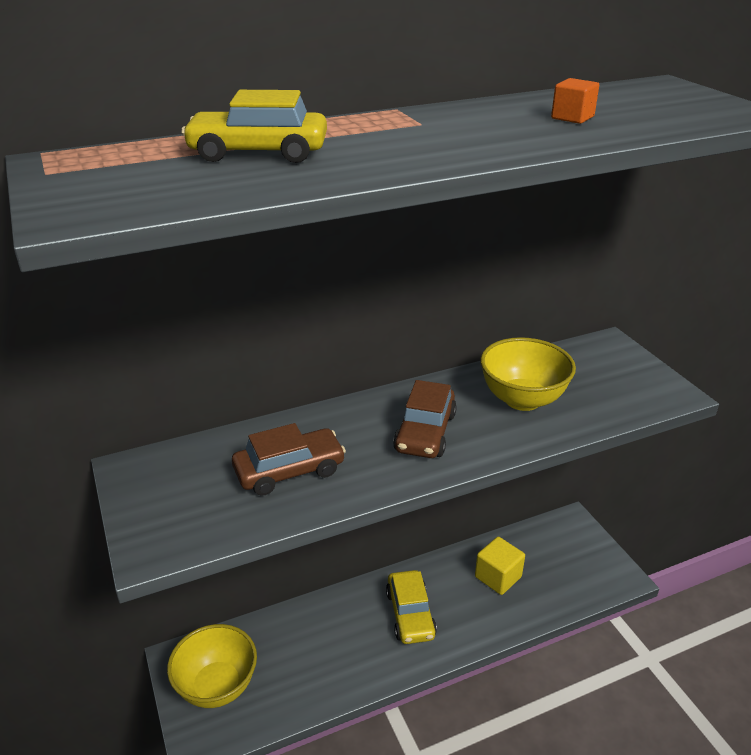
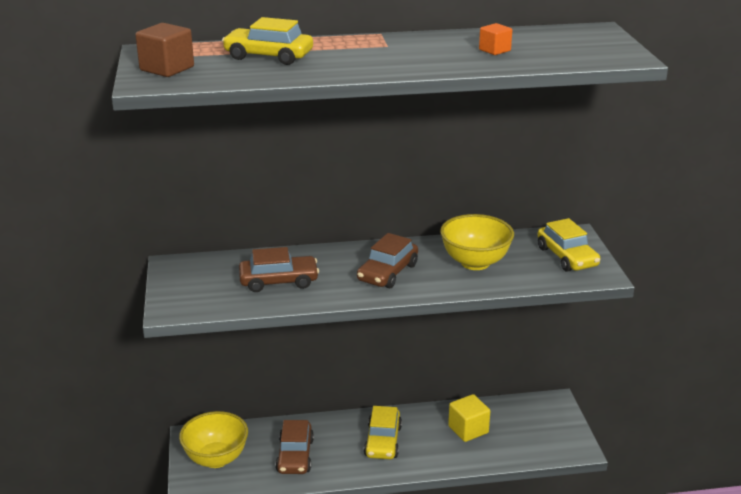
camera: 15 degrees right, 5 degrees down
(100, 187) = (167, 69): none -> brown cube
(314, 659) = (295, 456): none -> brown car
(620, 374) = (567, 257): none -> yellow car

